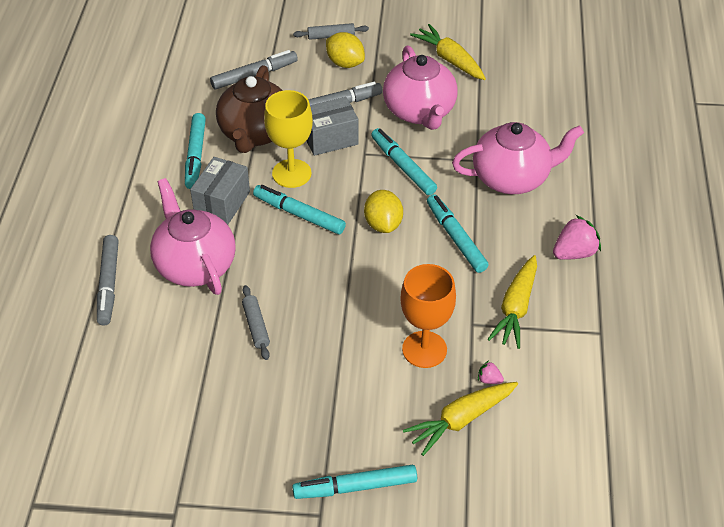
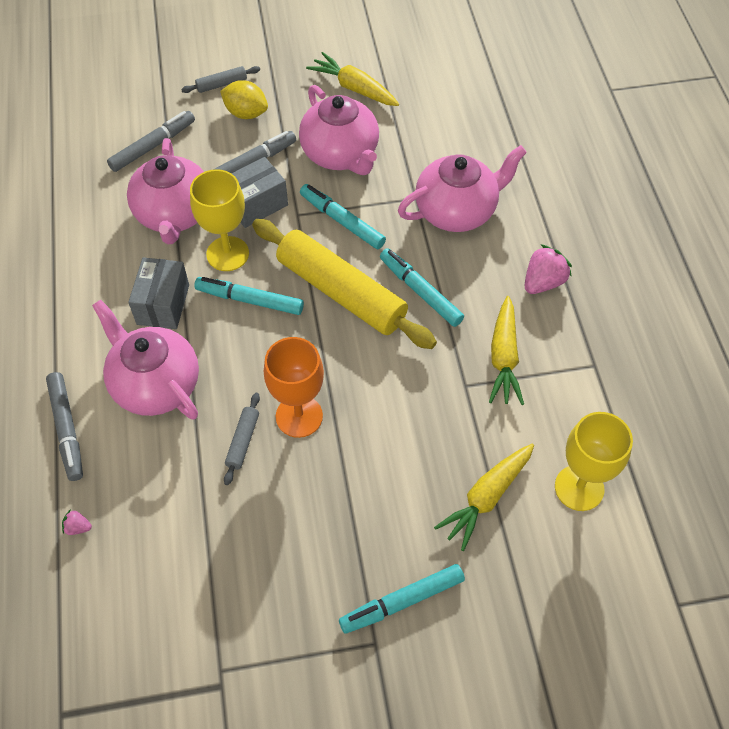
camera: 15 degrees left, 10 degrees up
(196, 156) = (117, 254): turquoise marker -> none
(255, 133) = (174, 215): brown teapot -> pink teapot
(256, 326) = (243, 441): grey rolling pin -> grey rolling pin turned 45 degrees clockwise
(383, 224) = (341, 292): yellow lemon -> yellow rolling pin
(424, 349) = (426, 426): orange goblet -> orange goblet (299, 416)
(489, 380) = (501, 445): pink strawberry -> pink strawberry (78, 527)
(551, 431) = (579, 488): none -> yellow goblet

